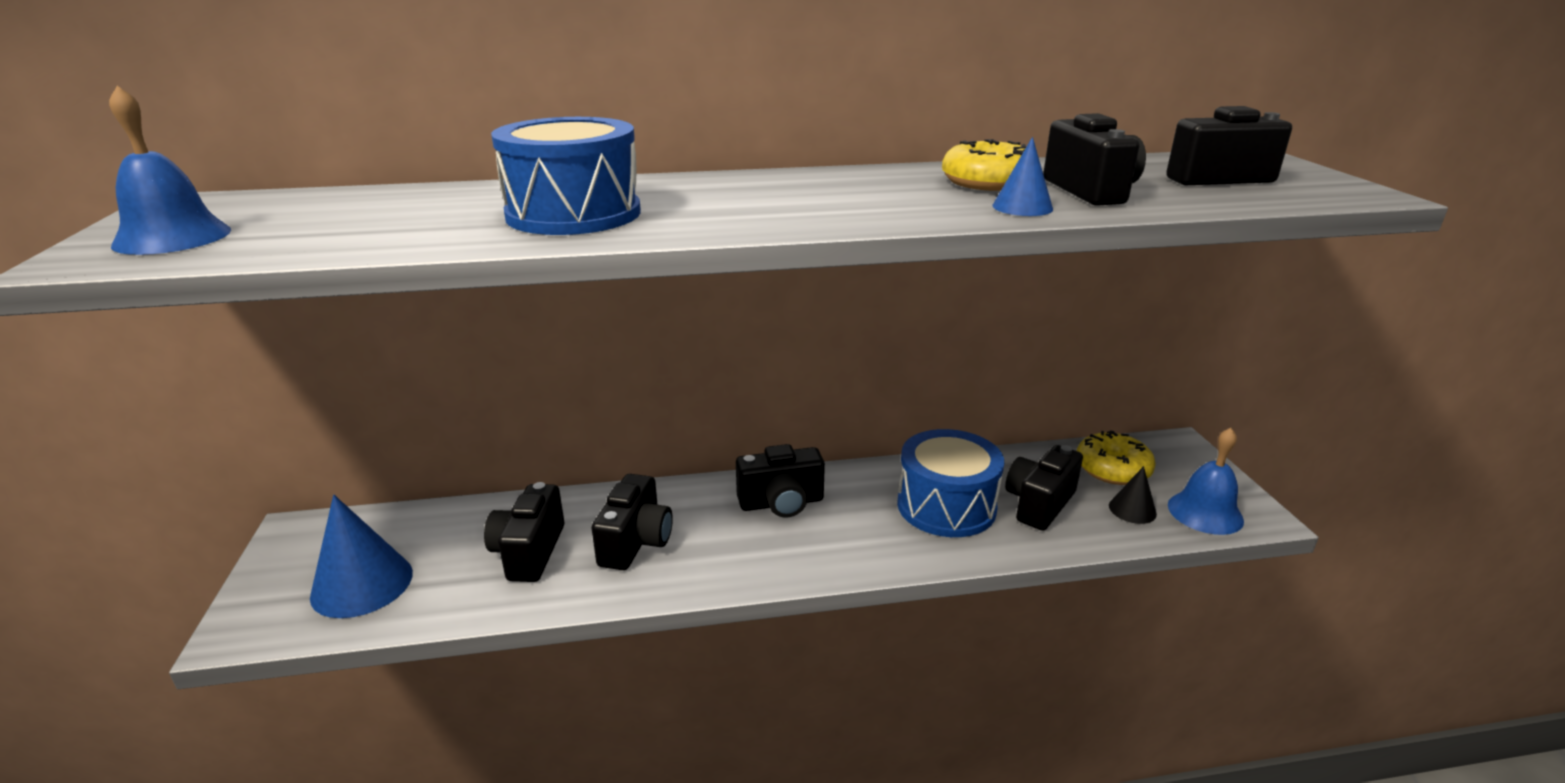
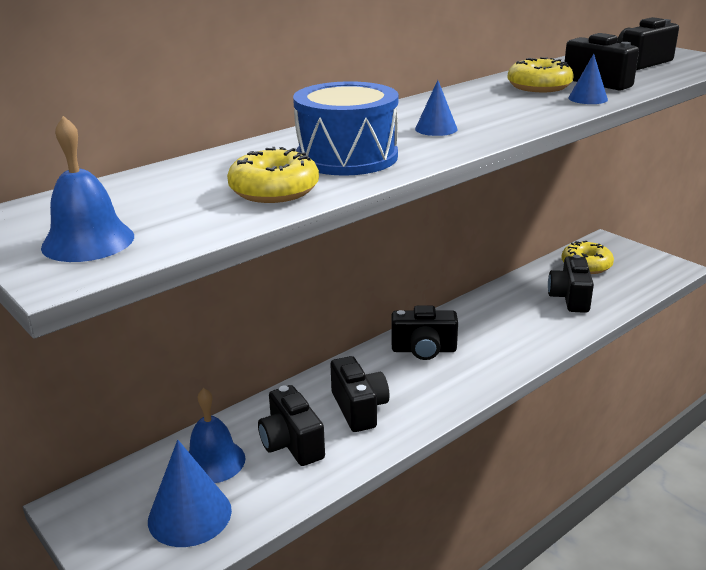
camera: 30 degrees left, 0 degrees up
(423, 230) = (274, 190): none -> yellow donut
(741, 205) = (436, 129): none -> blue cone
(781, 503) = (424, 350): black camera -> black camera turned 45 degrees clockwise
(946, 506) = (522, 317): blue drum -> none
(1132, 509) = (618, 285): black cone -> none
(1205, 512) = (653, 274): blue bell -> blue bell (213, 461)

